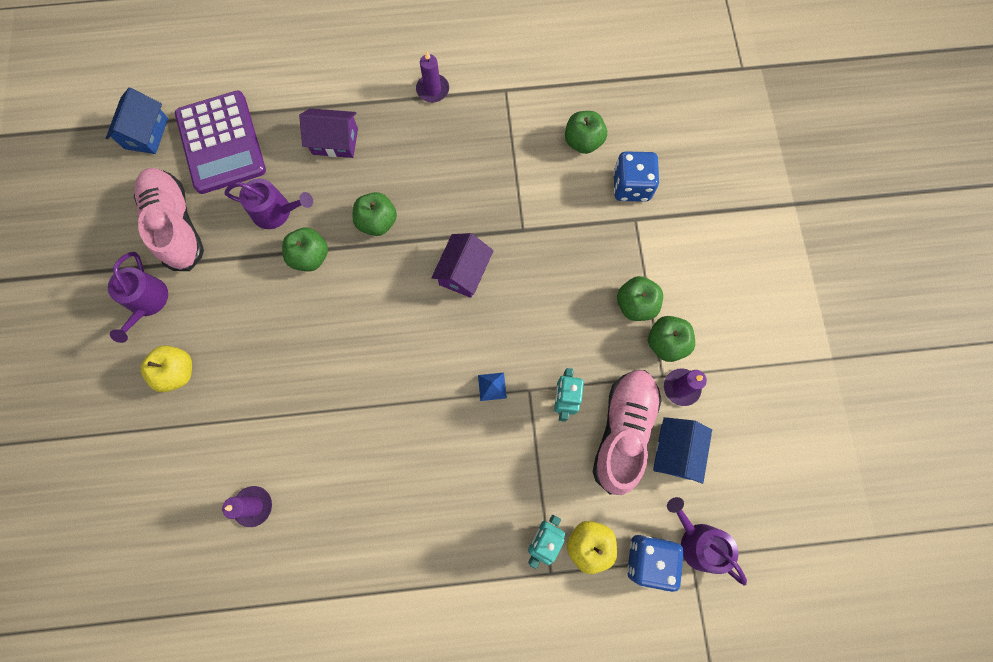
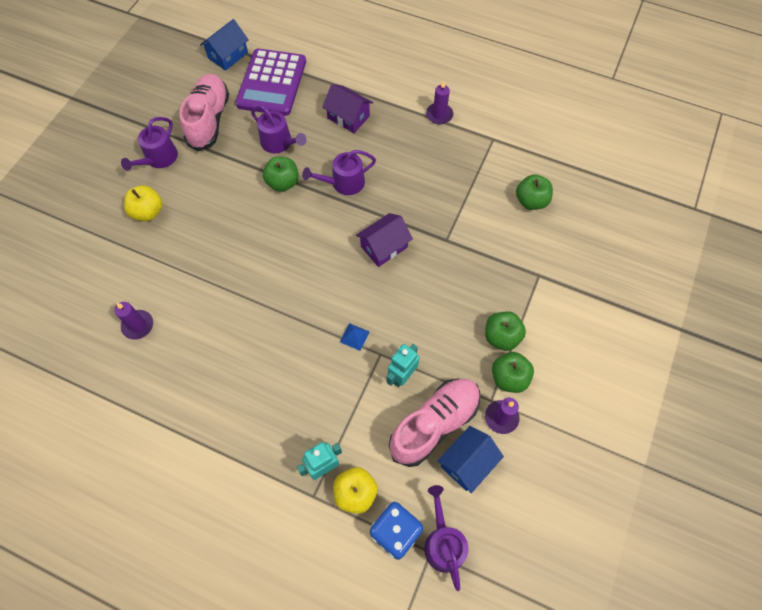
camera: 30 degrees right, 10 degrees down
(377, 222) = (344, 183): green apple -> purple watering can
(631, 186) = (550, 250): blue dice -> none

